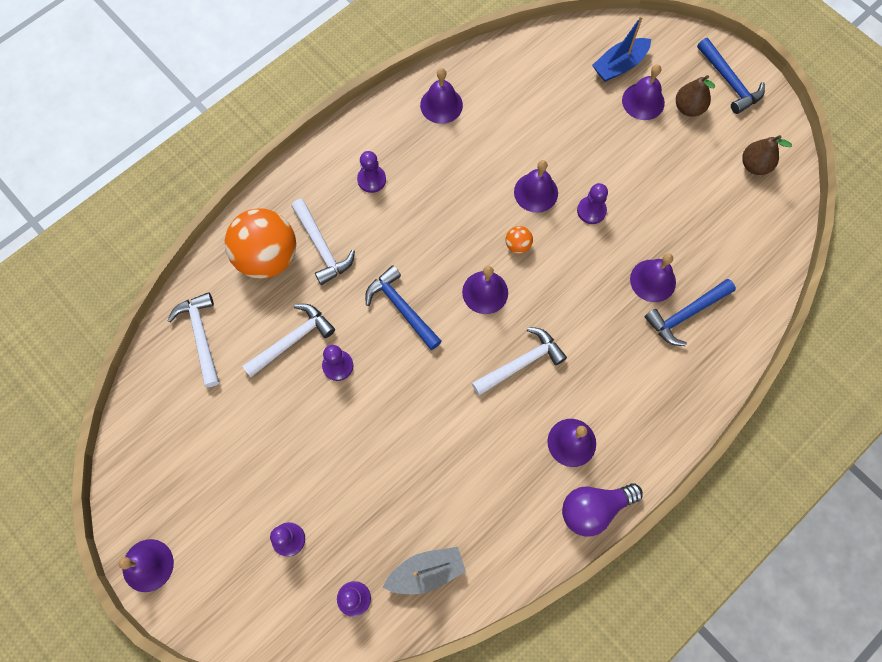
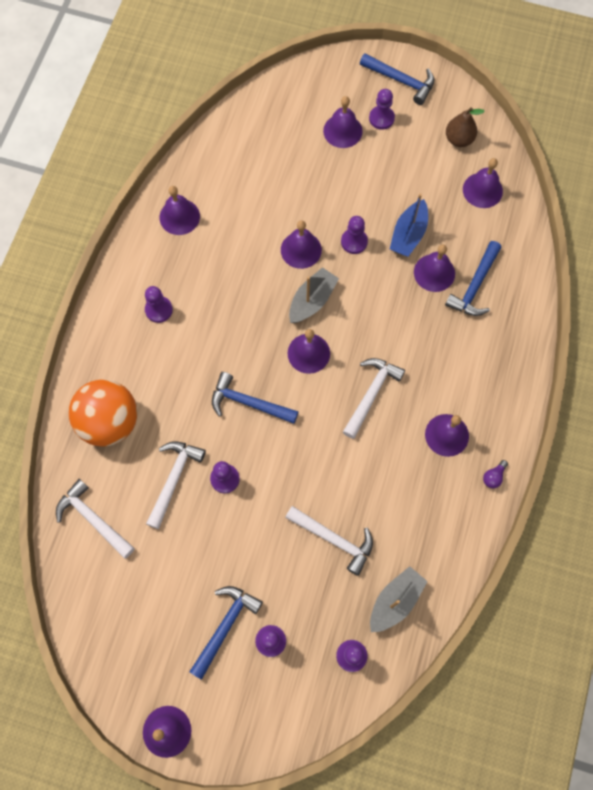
camera: 30 degrees left, 0 degrees up
(256, 501) = (225, 626): none -> blue hammer
(322, 247) = (151, 389): white hammer -> white hammer (334, 539)
(518, 245) = (312, 301): orange ball -> grey boat
(594, 509) = (493, 477): purple light bulb -> purple light bulb, size x0.45
(619, 65) = (306, 110): blue boat -> blue boat (408, 234)
(688, 108) = (381, 118): brown pear -> purple pawn
(749, 226) = (482, 190): none -> purple bell

